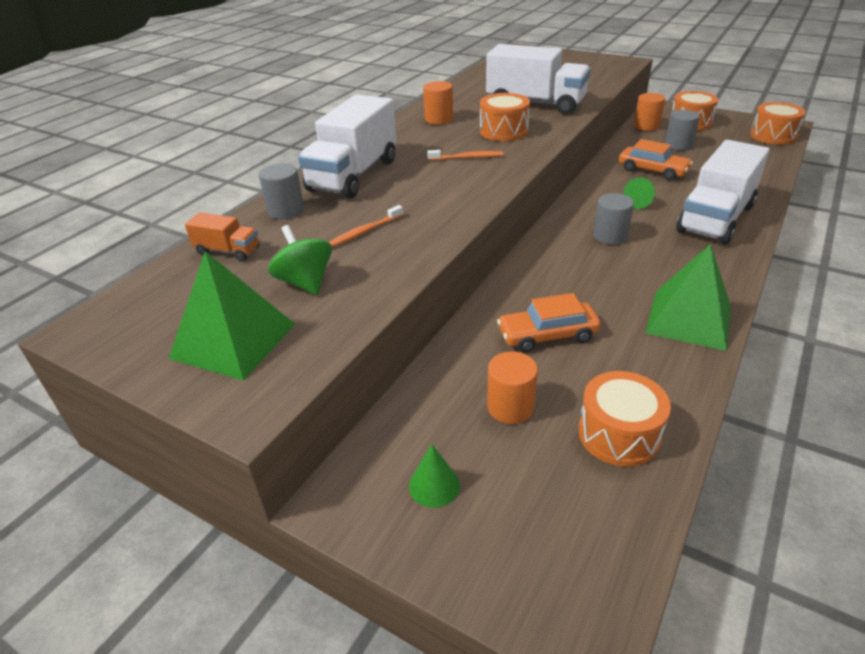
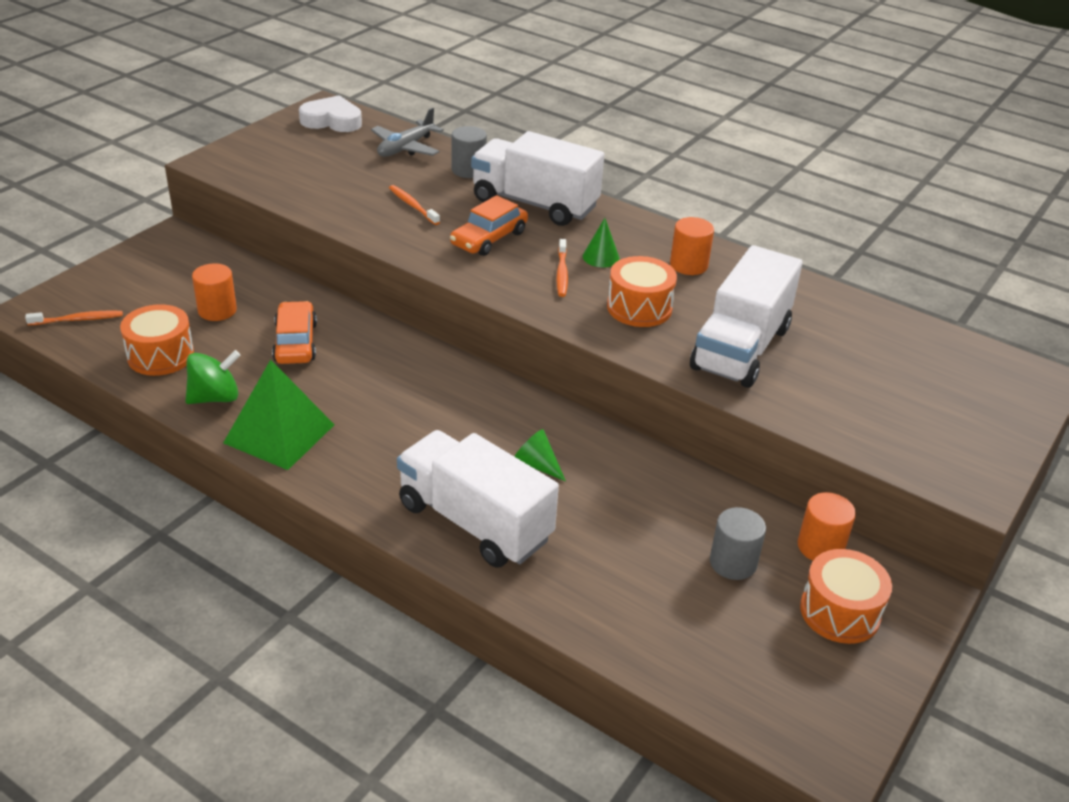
camera: 90 degrees right, 0 degrees up
(134, 315) = (332, 121): none -> white heart
(228, 251) = (406, 148): orange truck -> grey plane
(233, 341) = (282, 155): green pyramid -> none
(305, 282) = (342, 179): green spinning top -> green spinning top (215, 397)
(434, 485) = (163, 271): green cone -> green cone (601, 257)
(582, 551) = (78, 320): none -> orange toothbrush
(610, 236) = (457, 419): grey cylinder -> none
(652, 170) = (635, 504): orange car -> orange car (489, 238)
(773, 135) = (773, 712): orange drum -> none

